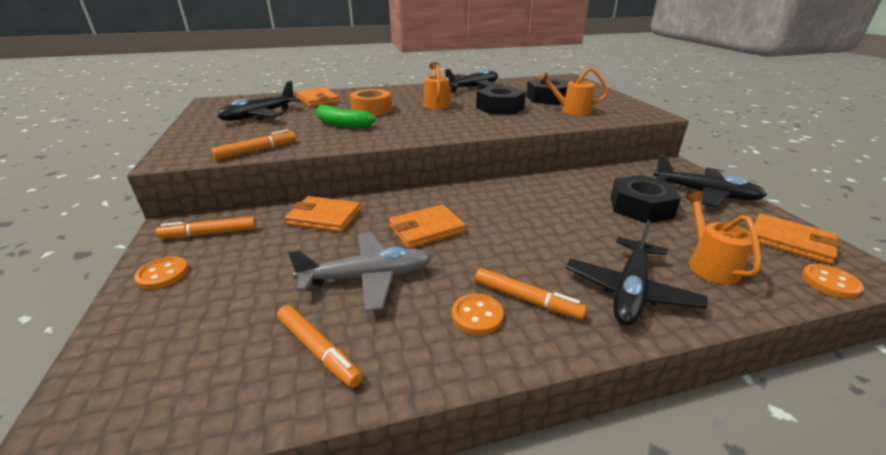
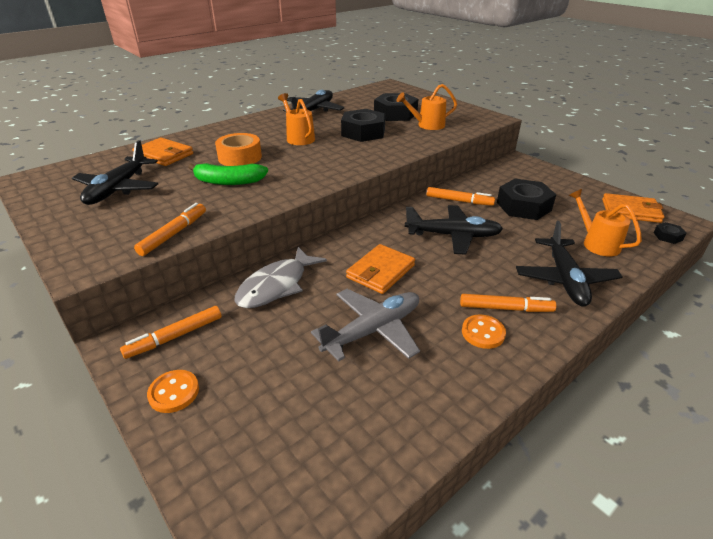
camera: 25 degrees left, 5 degrees up
(318, 350) = (393, 403): orange marker -> orange marker (459, 201)
(324, 217) = (276, 286): orange wallet -> grey fish
(705, 194) = (557, 183): black plane -> black plane (453, 236)
(830, 282) = (667, 236): orange button -> black nut

